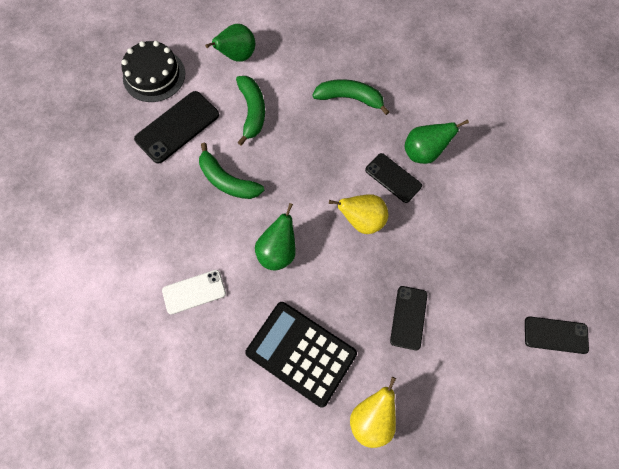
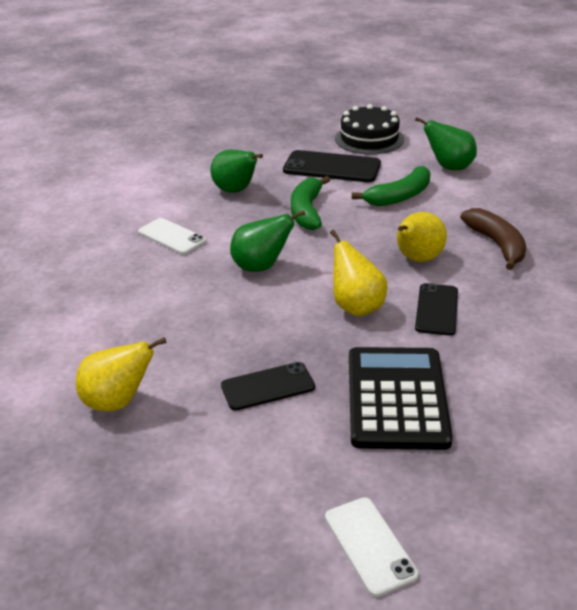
camera: 60 degrees right, 35 degrees down
(301, 353) = (158, 323): black calculator -> black calculator (396, 398)
(334, 152) = (417, 259): none -> yellow pear
(350, 98) = (497, 245): green banana -> brown banana
(423, 152) = (500, 320): green pear -> green pear (236, 191)
(555, 335) = (369, 545): black phone -> white phone

